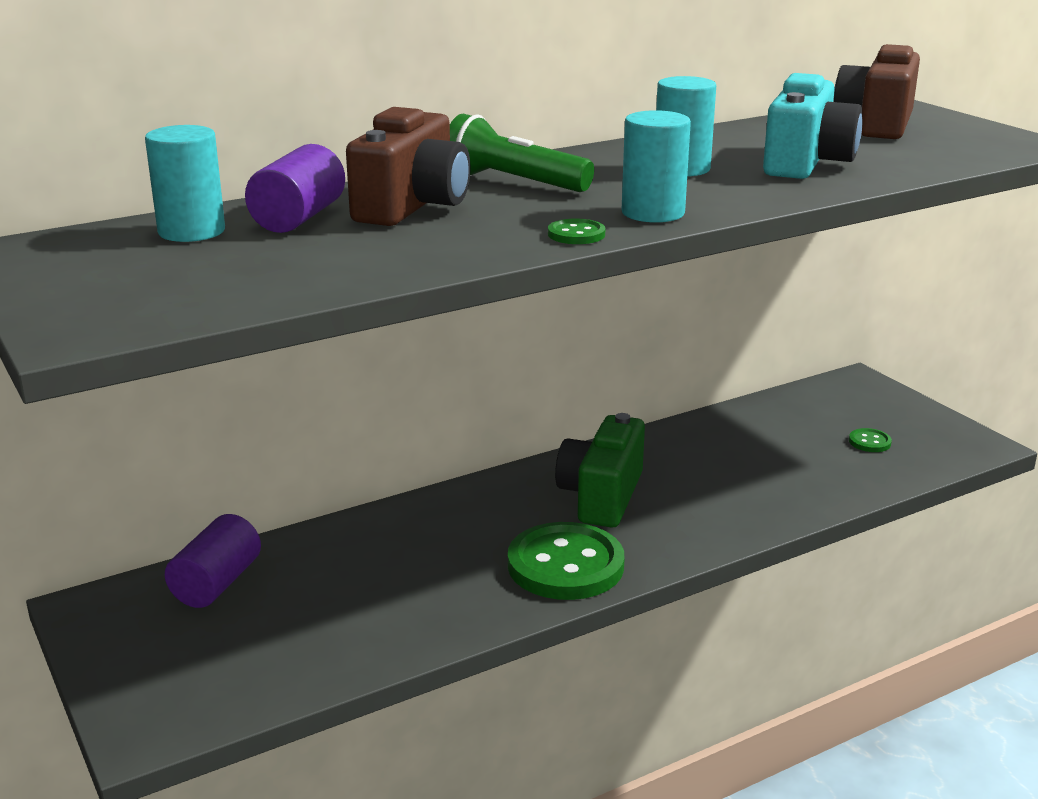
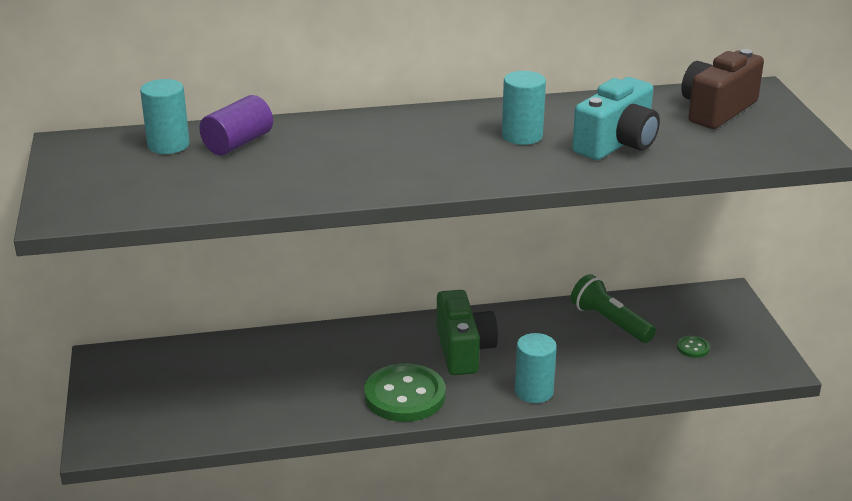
camera: 20 degrees right, 5 degrees up
(216, 583) = (183, 359): purple cylinder -> none
(412, 206) = (314, 144): brown camera -> none
(513, 183) = (396, 132): green flashlight -> green flashlight (610, 322)
(576, 234) = (393, 187): green button -> none
(601, 496) = (463, 350): green camera -> green camera turned 135 degrees clockwise
(653, 213) = (460, 176): turquoise cylinder -> turquoise cylinder (534, 391)

